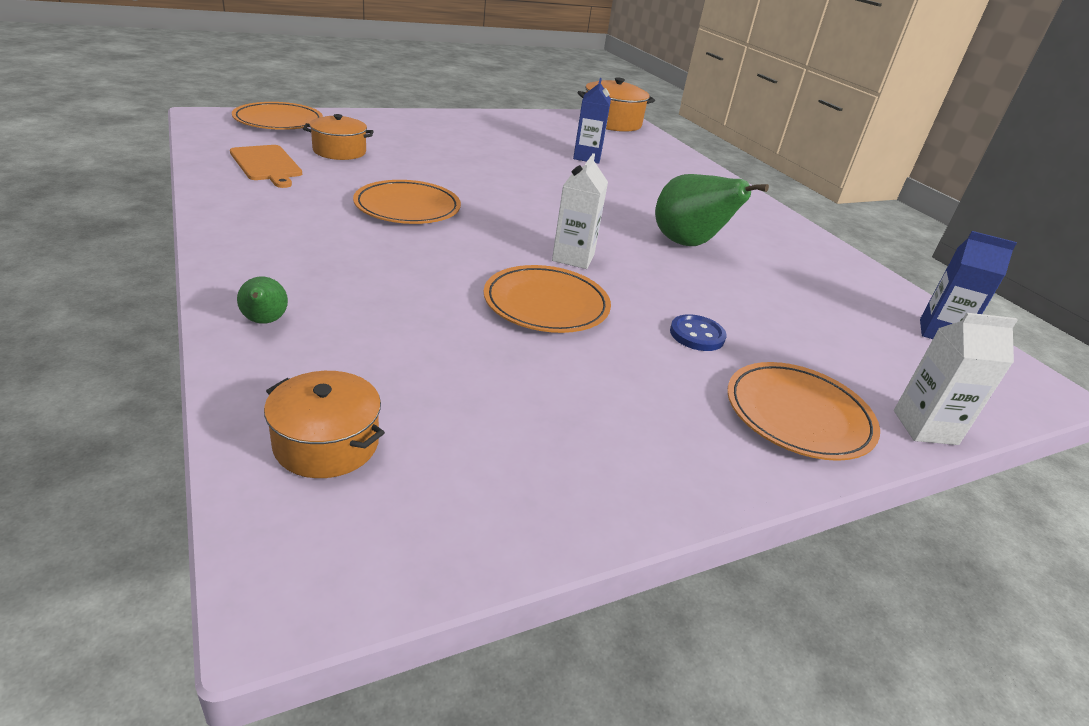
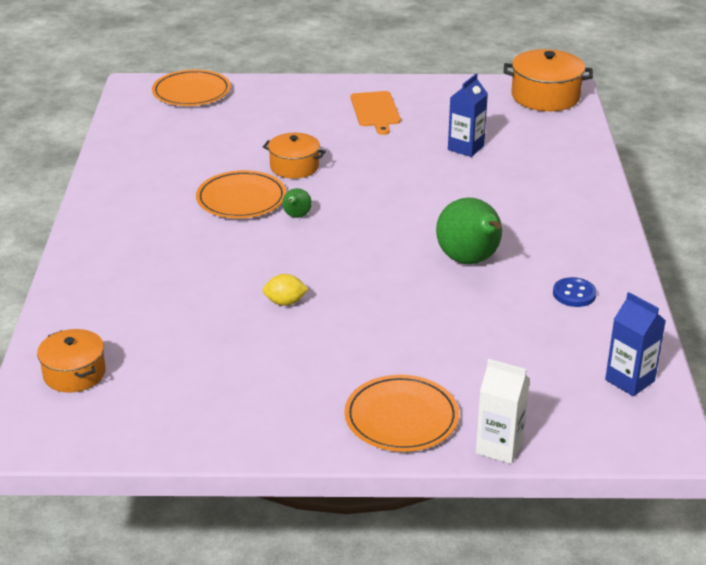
camera: 30 degrees right, 0 degrees up
(264, 321) = (81, 289): green pear -> green pear (296, 216)
(267, 165) = (155, 145): orange cutting board -> orange cutting board (375, 111)
(339, 151) = (223, 132): orange pot -> orange pot (294, 167)
(546, 304) = (285, 302): orange plate -> yellow lemon
(573, 257) = (345, 263): white carton -> none
(697, 335) = (386, 345): blue button -> blue button (574, 294)

